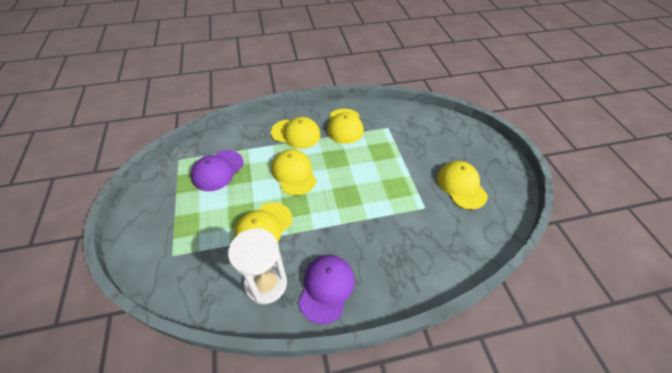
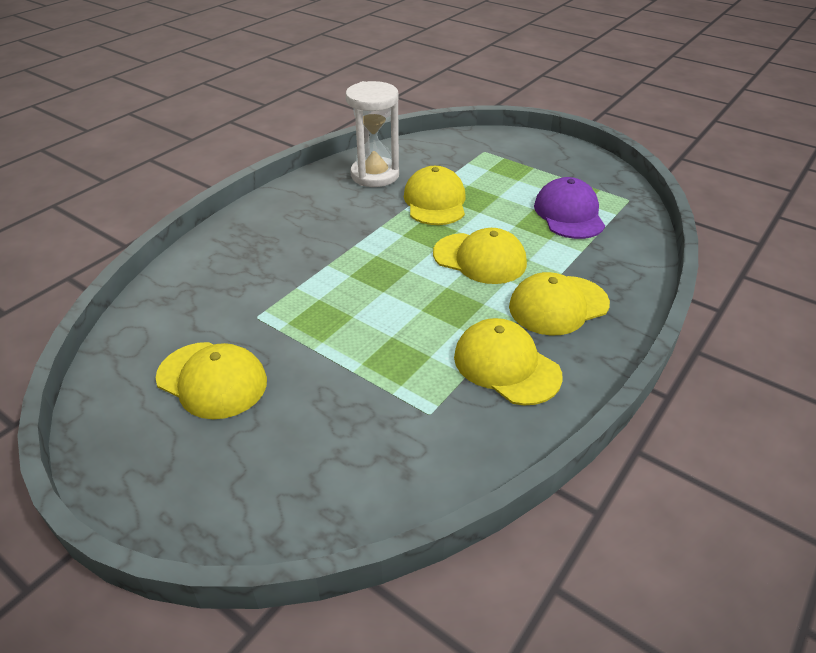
camera: 140 degrees right, 10 degrees down
(326, 288) = (314, 197): purple cap -> none

